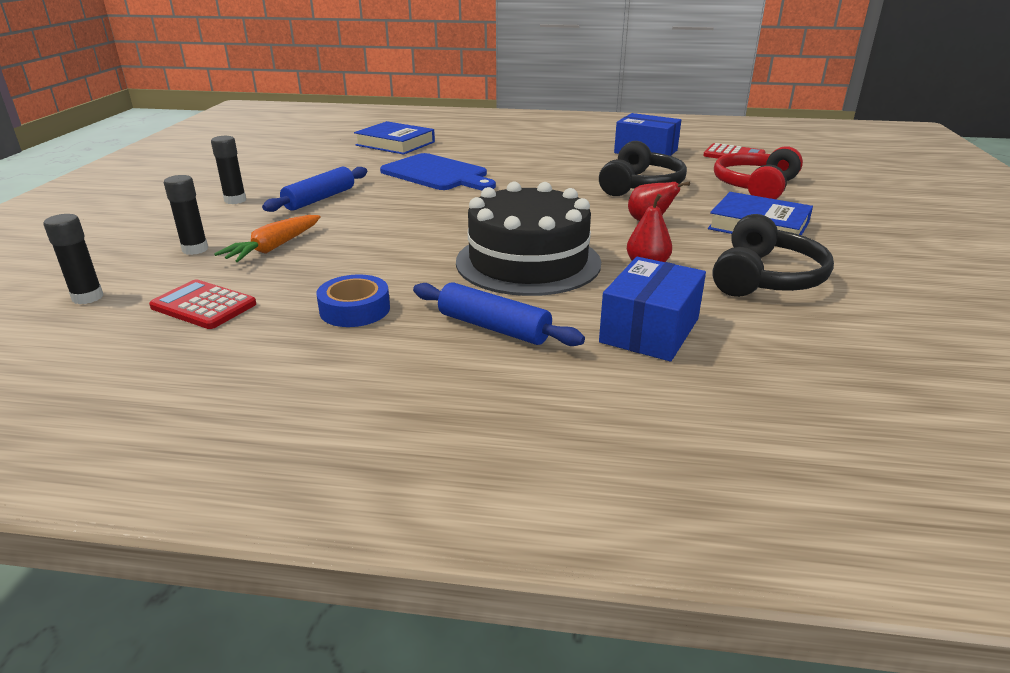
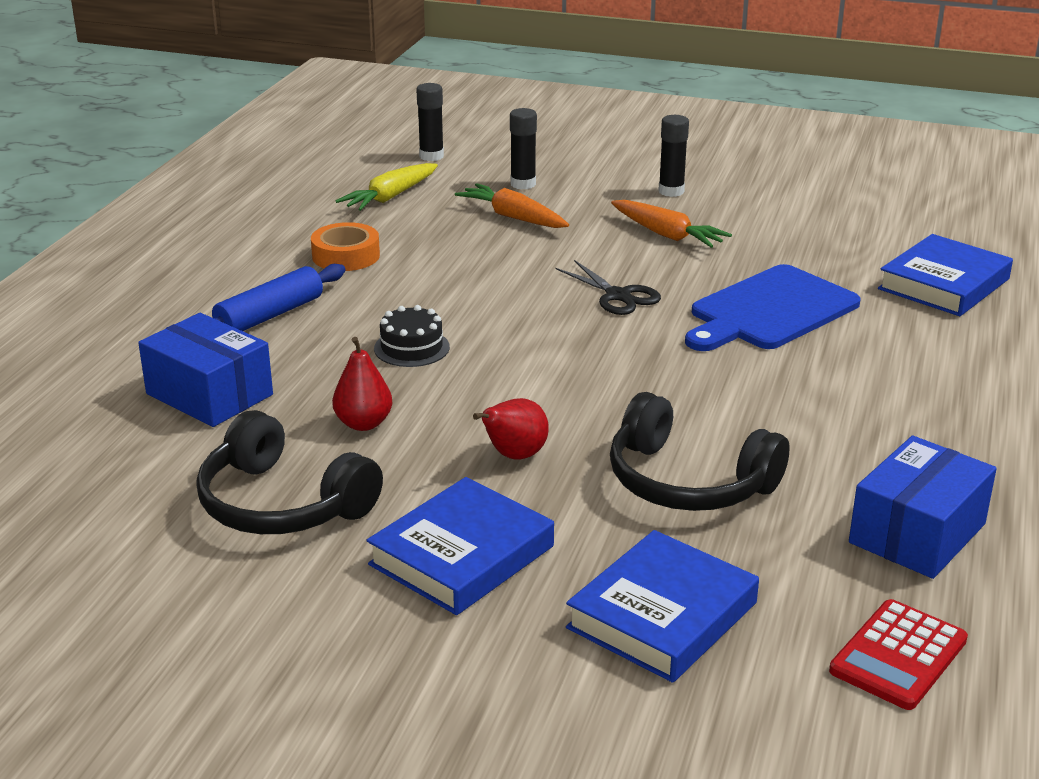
camera: 100 degrees right, 0 degrees up
(203, 306) = (390, 197): red calculator -> yellow carrot
(319, 199) = (667, 235): blue rolling pin -> orange carrot
(355, 309) = (346, 256): blue tape -> orange tape
(424, 208) = (618, 296): none -> black scissors
(528, 262) = (411, 348): black cake -> black cake, size x0.42
(755, 187) = (662, 615): red headphones -> blue book

